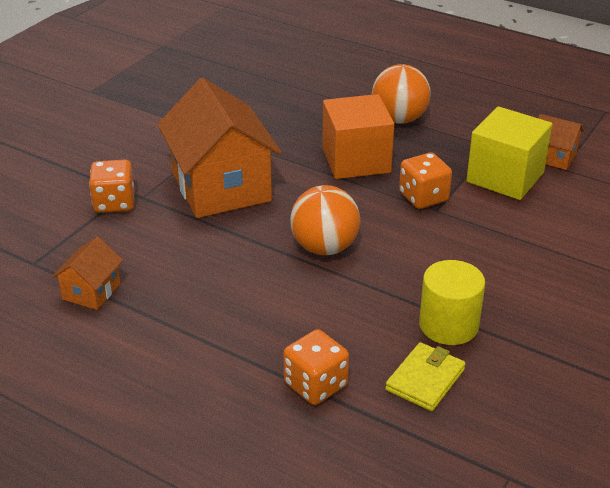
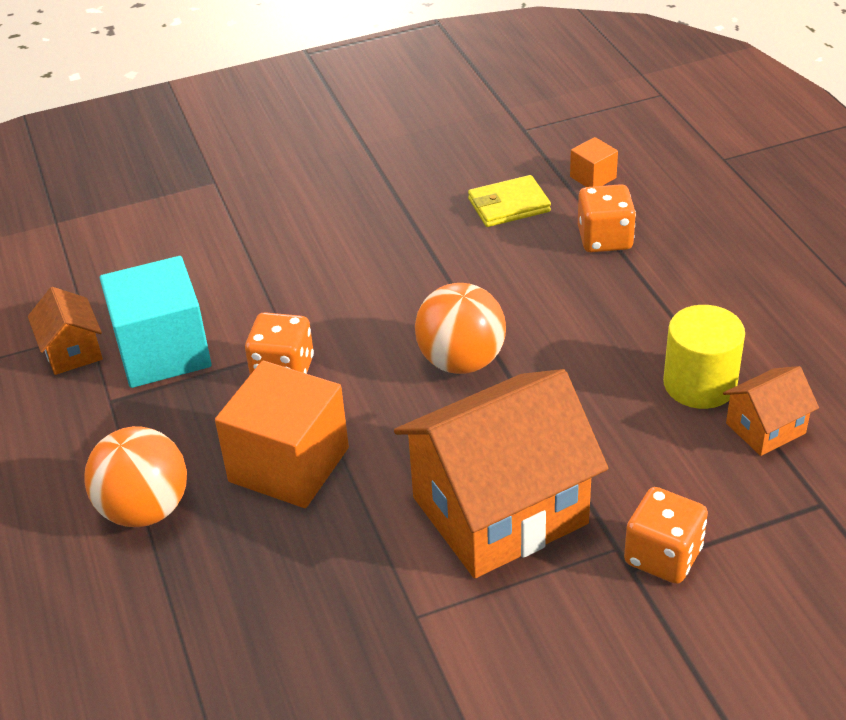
camera: 140 degrees left, 5 degrees up
(221, 187) = (499, 510): orange house -> orange house turned 45 degrees clockwise
(386, 448) = (593, 177): none -> orange cube
(448, 325) = (436, 235): yellow cylinder -> yellow cylinder (699, 384)
(505, 177) = (163, 352): yellow cube -> turquoise cube

